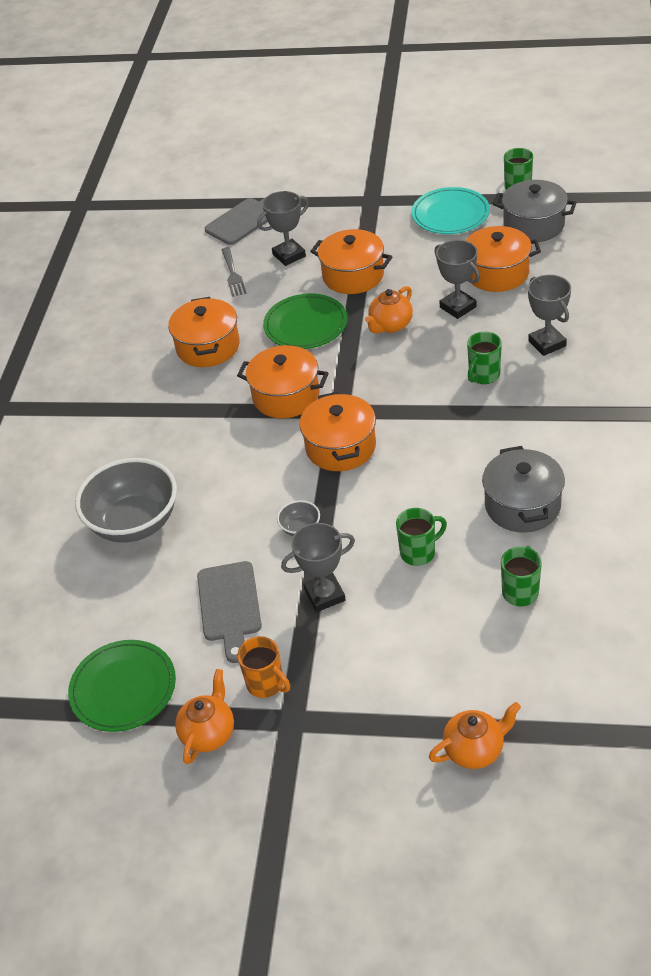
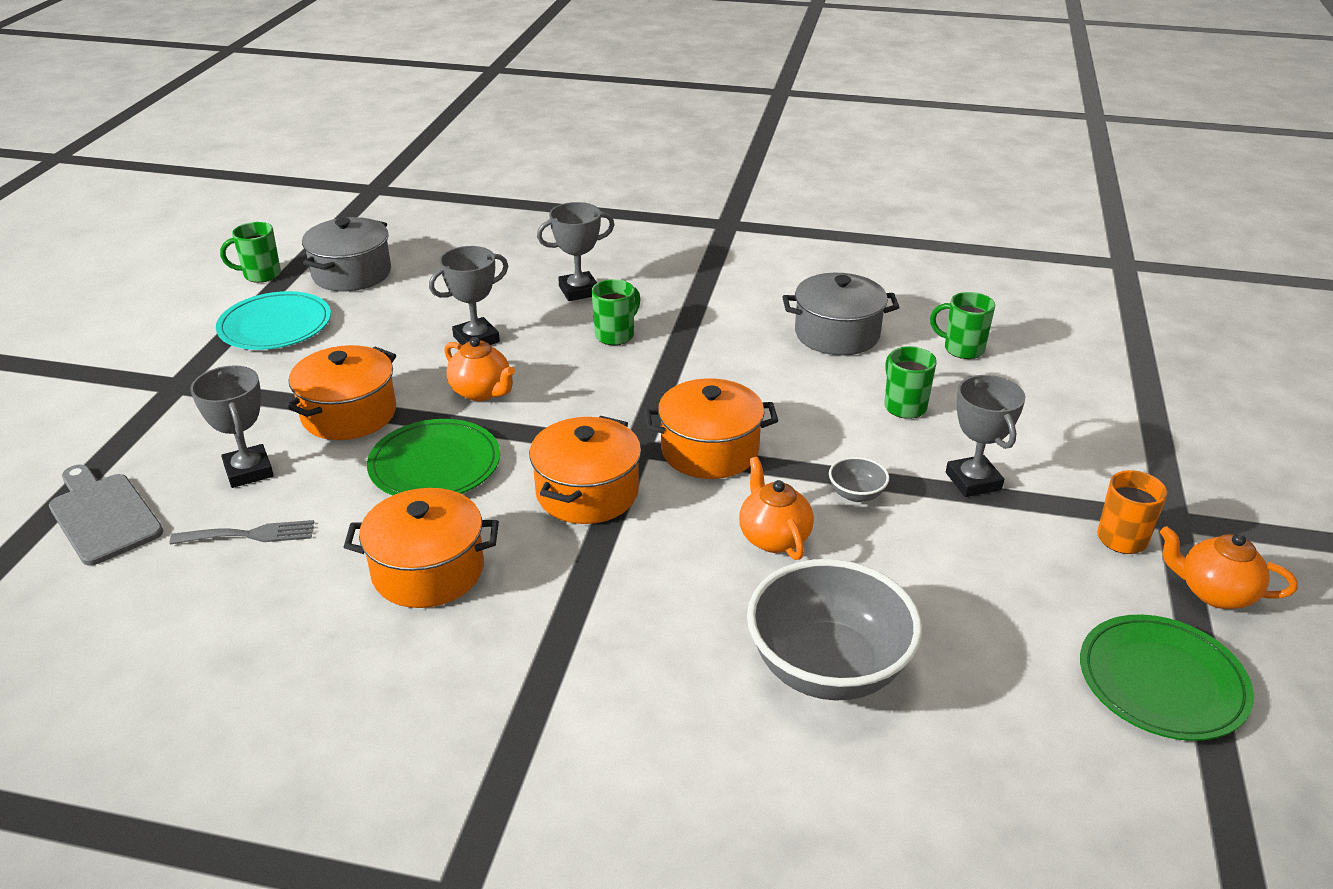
camera: 90 degrees left, 10 degrees down
(229, 606) = (996, 566): grey cutting board -> none
(474, 750) = (1176, 397): orange teapot -> orange teapot (773, 537)
(483, 375) = (615, 335): green mug -> green mug turned 90 degrees counterclockwise
(497, 273) = (428, 306): orange pot -> none

